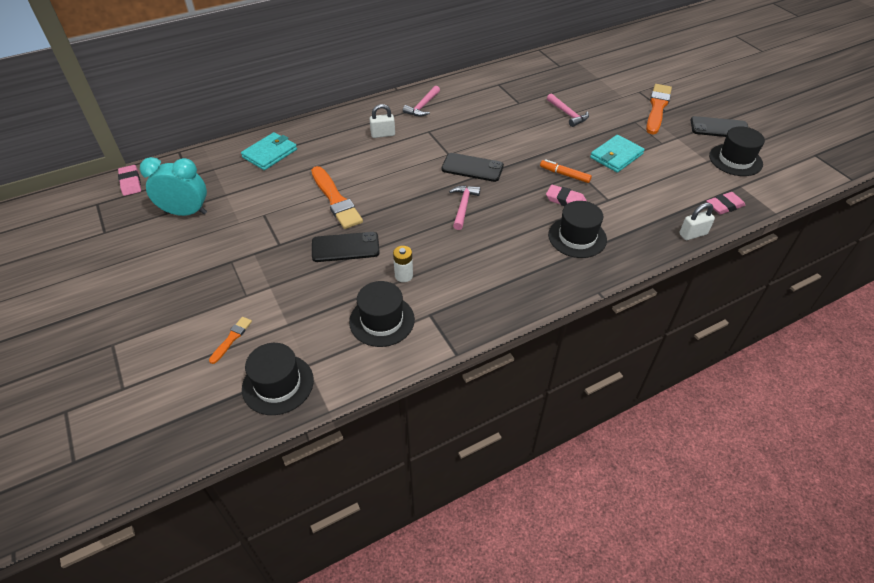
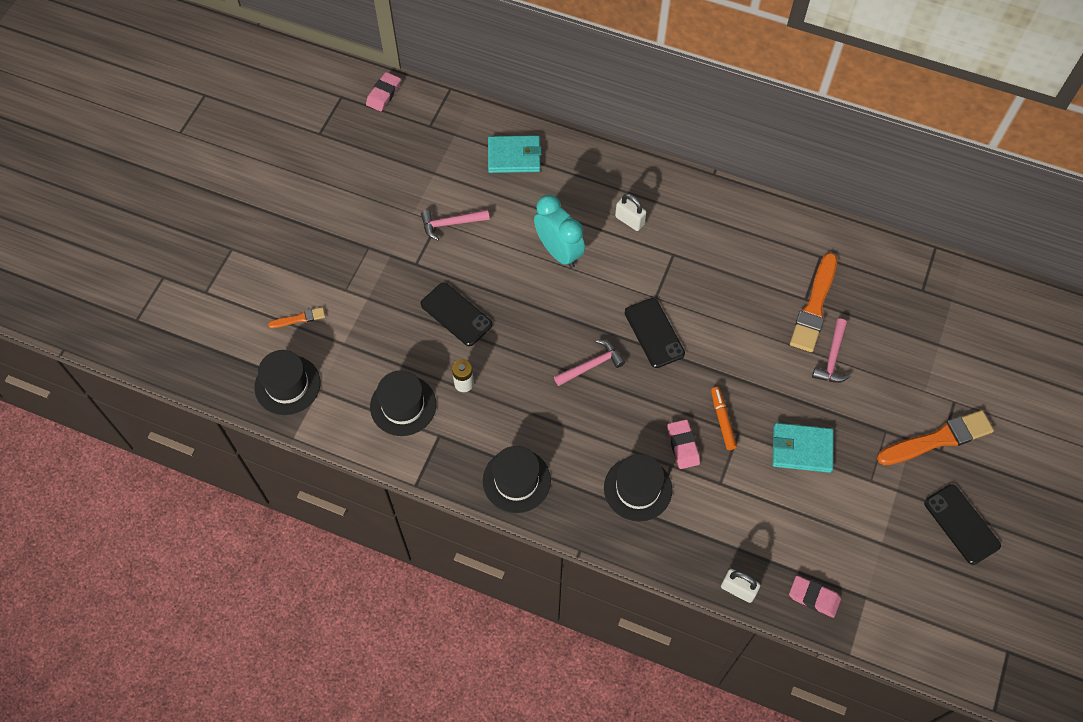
camera: 50 degrees right, 15 degrees up
(186, 212) = (388, 166): turquoise clock -> turquoise clock (558, 252)
(336, 200) = (504, 259): orange brush -> orange brush (814, 306)
(422, 106) = (708, 218): pink hammer -> pink hammer (451, 223)
(735, 160) = (912, 570): black hat -> black hat (516, 480)

